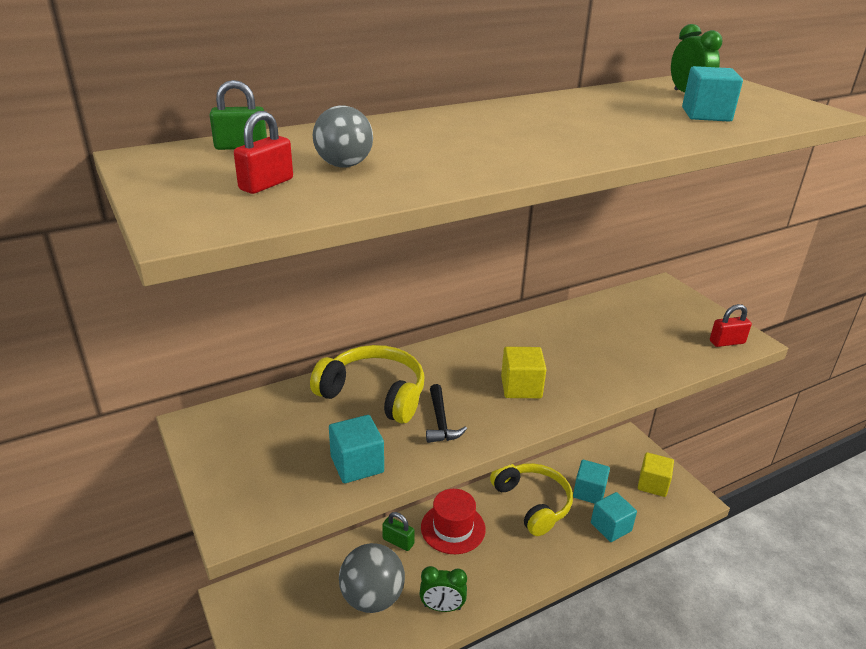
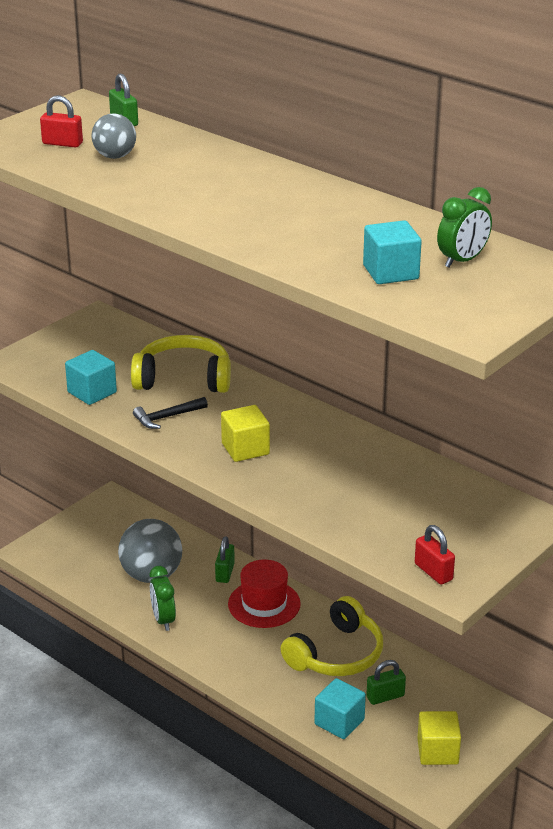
camera: 70 degrees right, 0 degrees up
(374, 394) = (183, 378): yellow headphones -> yellow headphones turned 90 degrees counterclockwise
(589, 492) = (385, 696): turquoise cube -> green padlock

